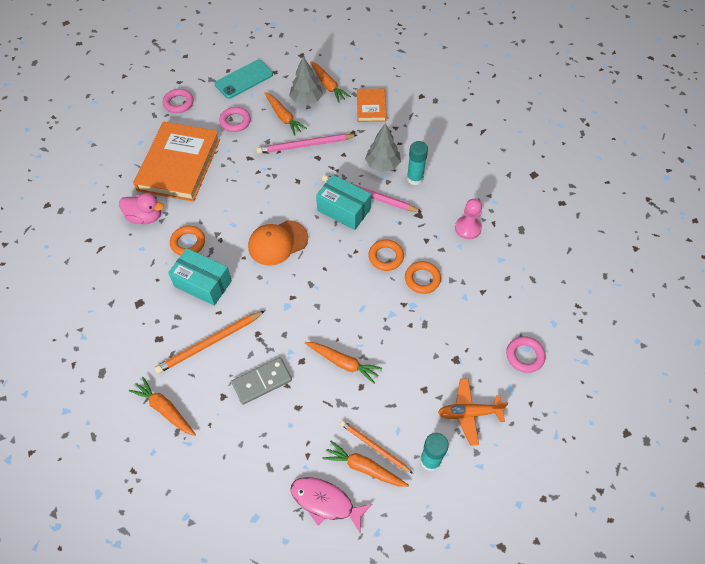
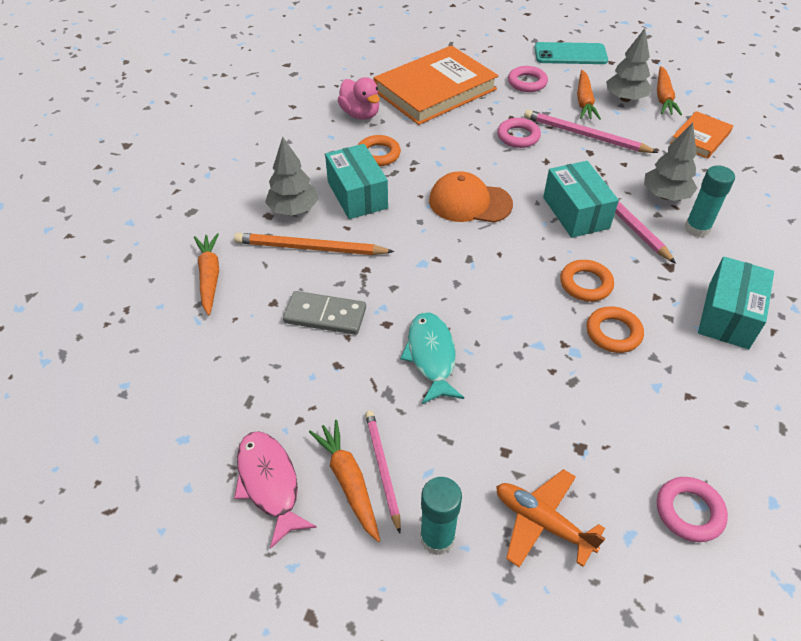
camera: 40 degrees right, 10 degrees down
(172, 323) = (293, 210): none -> grey tree
(178, 103) = (484, 45): pink ring -> pink ring (518, 136)
(343, 363) = (431, 356): orange carrot -> turquoise fish
(374, 447) = (382, 468): orange pencil -> pink pencil
(468, 228) = (728, 316): pink pawn -> turquoise box

